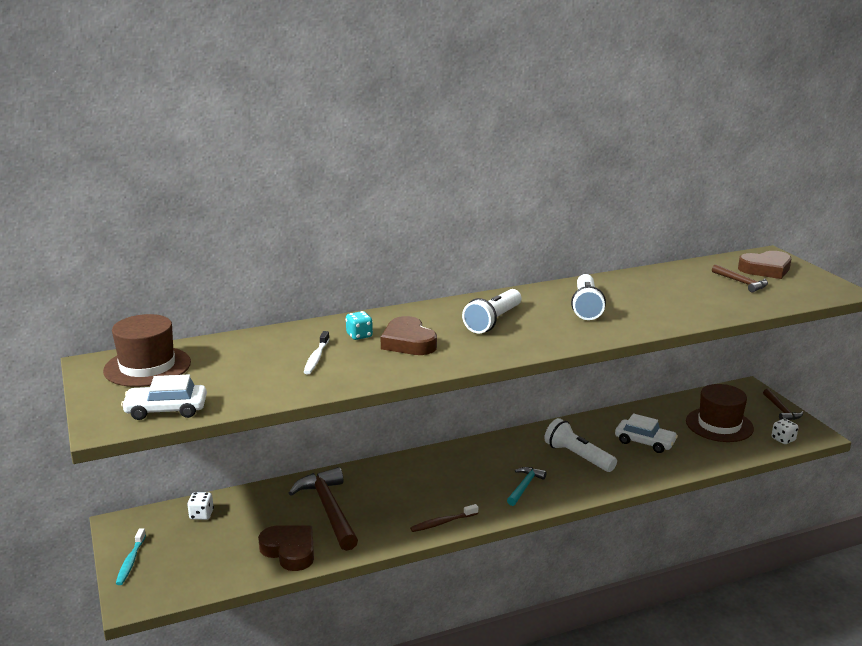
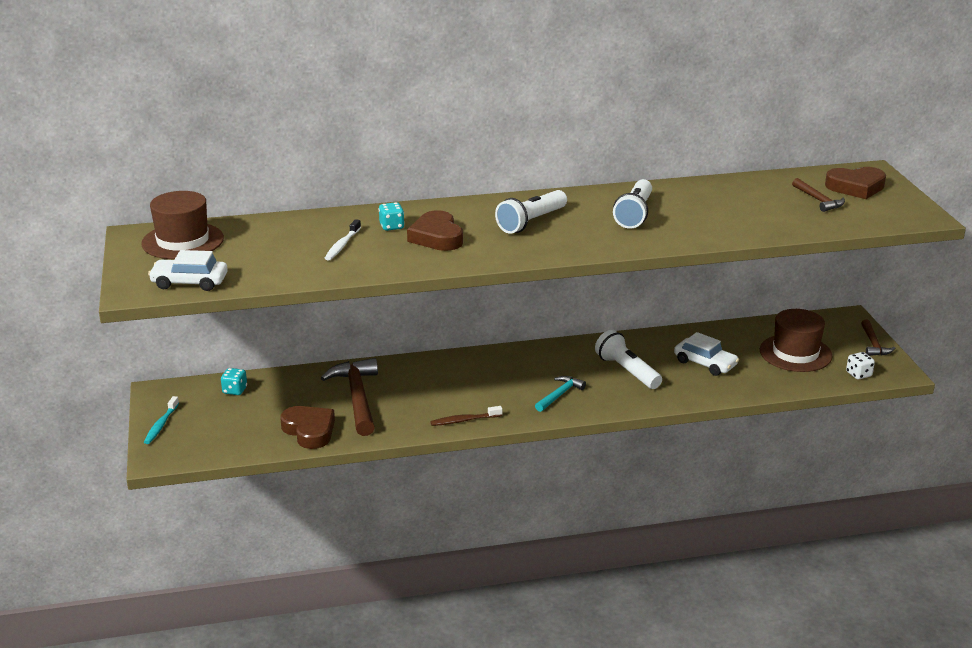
camera: 10 degrees right, 5 degrees up
(201, 515) = (235, 390): white dice -> turquoise dice

